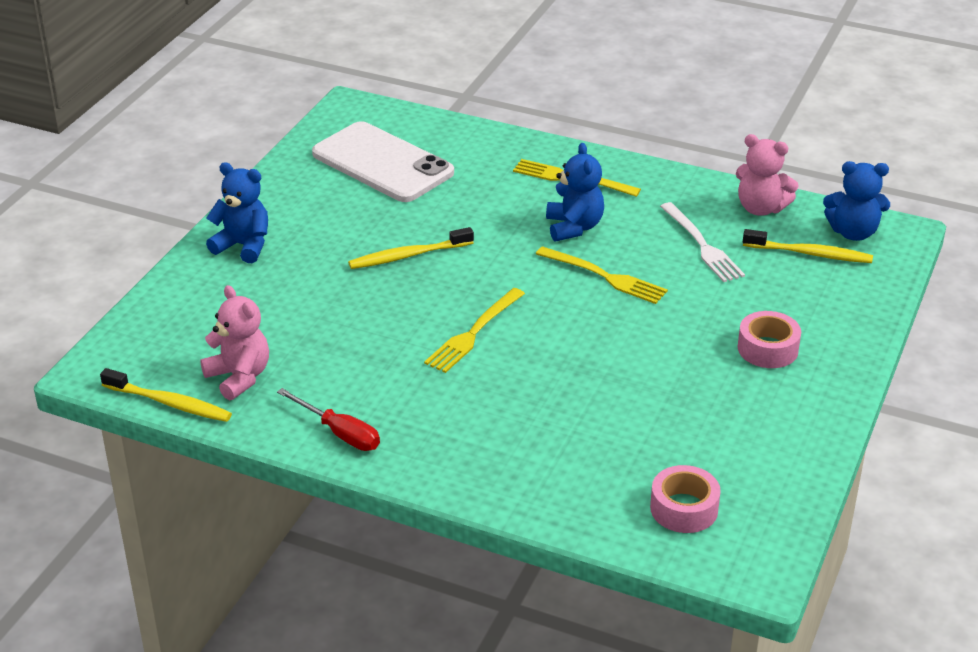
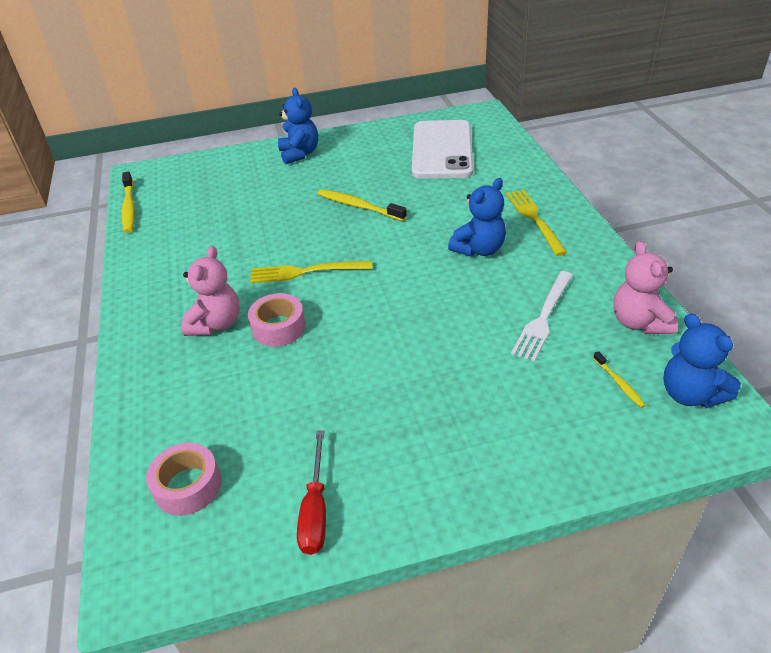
camera: 55 degrees right, 5 degrees up
(239, 377) = (173, 215): pink teddy bear -> pink teddy bear (216, 323)
(339, 433) = (149, 276): red screwdriver -> red screwdriver (315, 510)
(606, 277) = (439, 293): yellow fork -> none
(767, 349) = (451, 427): pink tape -> pink tape (278, 327)
(810, 254) = (619, 383): yellow toothbrush -> yellow toothbrush, size x0.54

